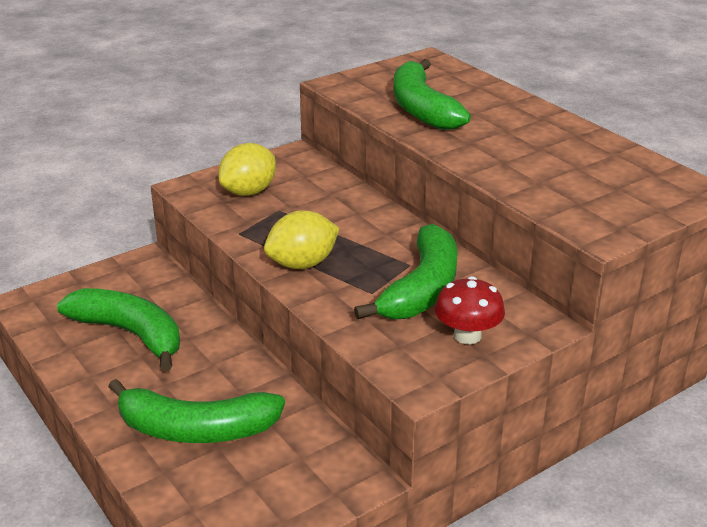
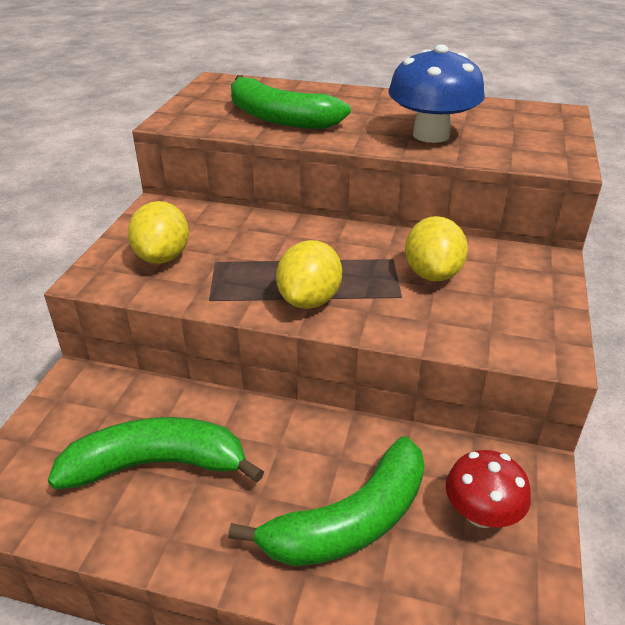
camera: 40 degrees left, 5 degrees up
(422, 289) = (432, 274): green banana -> yellow lemon
(467, 335) = (520, 294): red mushroom -> red mushroom (481, 513)
(524, 166) = (431, 135): none -> blue mushroom

